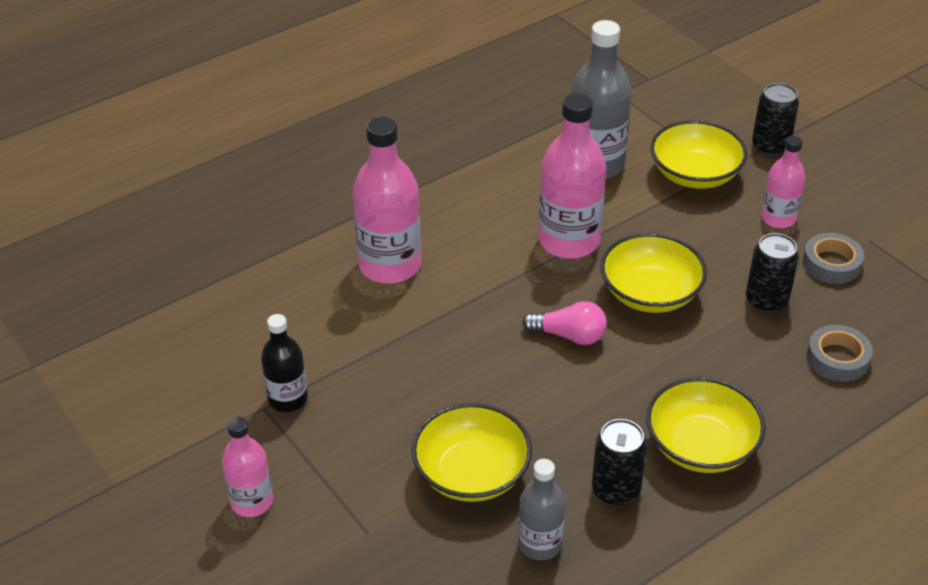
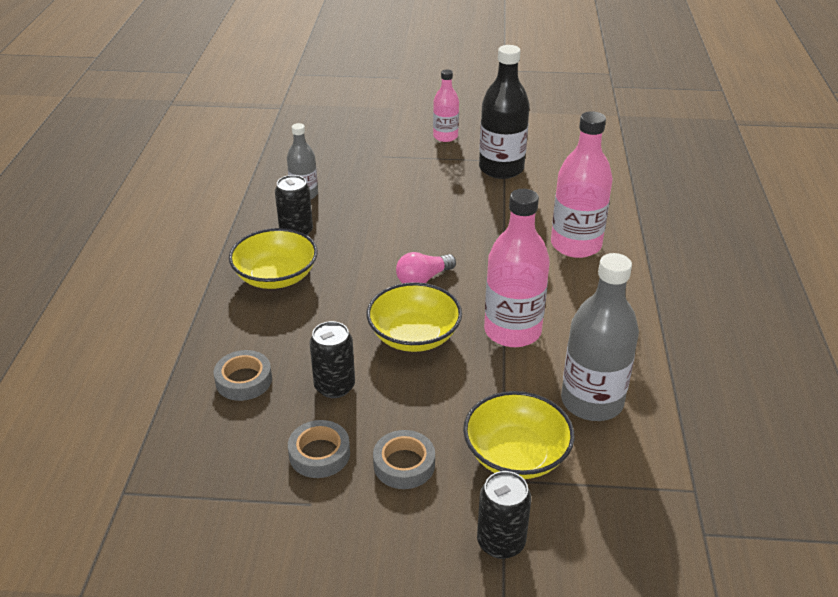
camera: 130 degrees right, 5 degrees down
(288, 399) = (501, 169): black bottle -> black bottle, size x1.72
(472, 473) = (373, 197): yellow bowl -> none
(778, 218) = (404, 464): pink bottle -> grey tape

